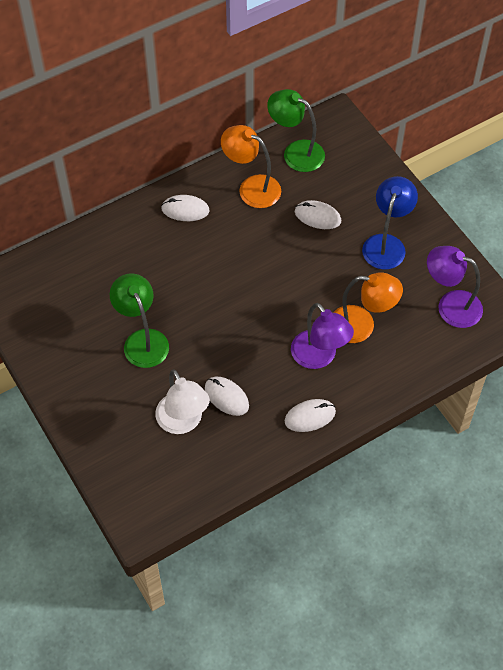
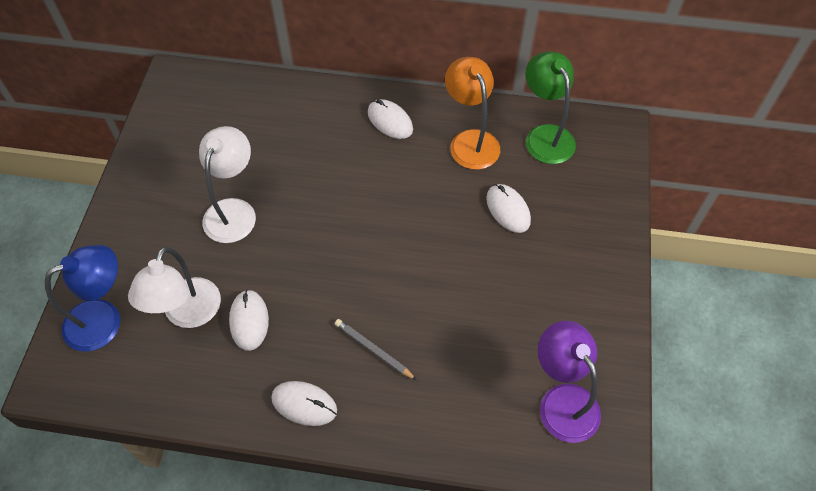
camera: 40 degrees right, 0 degrees up
(142, 340) = (234, 211): green lamp -> white lamp
(319, 357) = (373, 350): purple lamp -> grey pencil
(361, 326) = (446, 350): orange lamp -> none
(386, 244) = (553, 285): blue lamp -> blue lamp (104, 319)

